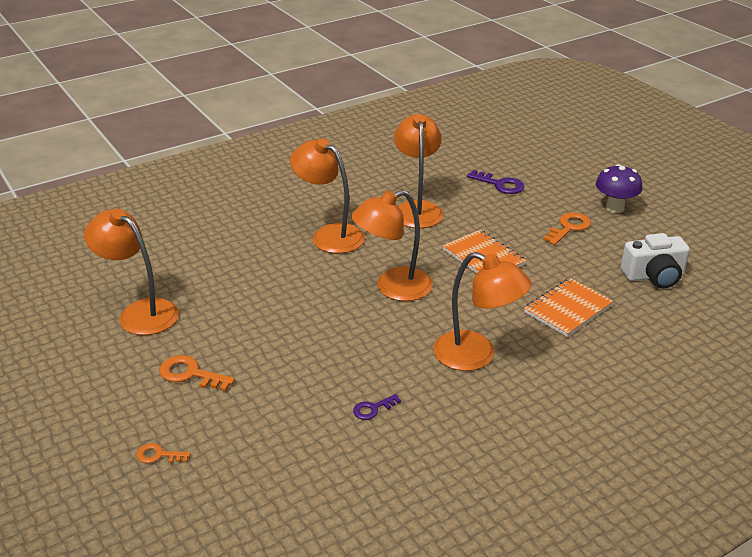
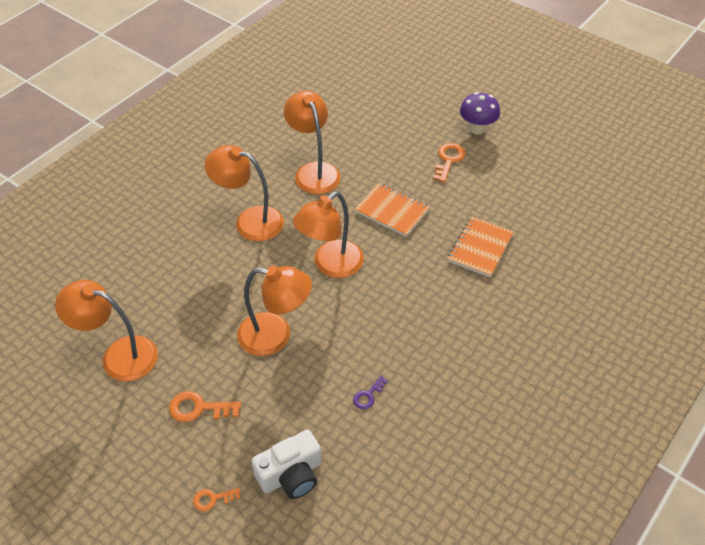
camera: 20 degrees left, 15 degrees up
(476, 356) = (427, 317): orange lamp -> orange lamp (275, 336)
(500, 184) = (373, 125): purple key -> none
(654, 276) = (533, 195): white camera -> white camera (291, 475)

